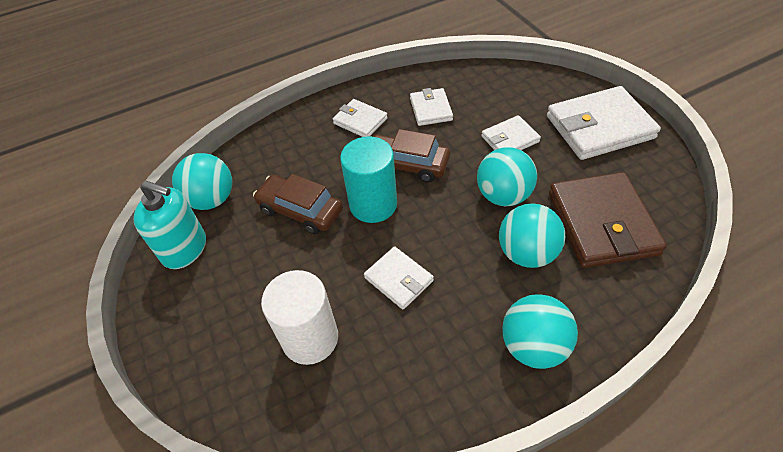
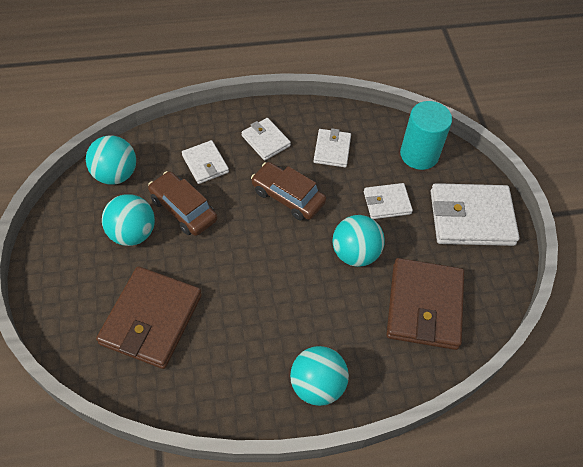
camera: 10 degrees right, 5 degrees up
(185, 248) = (80, 211): turquoise soap dispenser -> none
(310, 338) = (151, 319): white cylinder -> brown wallet
(373, 204) = (244, 224): turquoise cylinder -> turquoise cylinder (419, 154)
(399, 279) = (238, 296): white wallet -> white wallet (205, 164)
(526, 253) = (349, 310): turquoise ball -> turquoise ball (132, 233)

